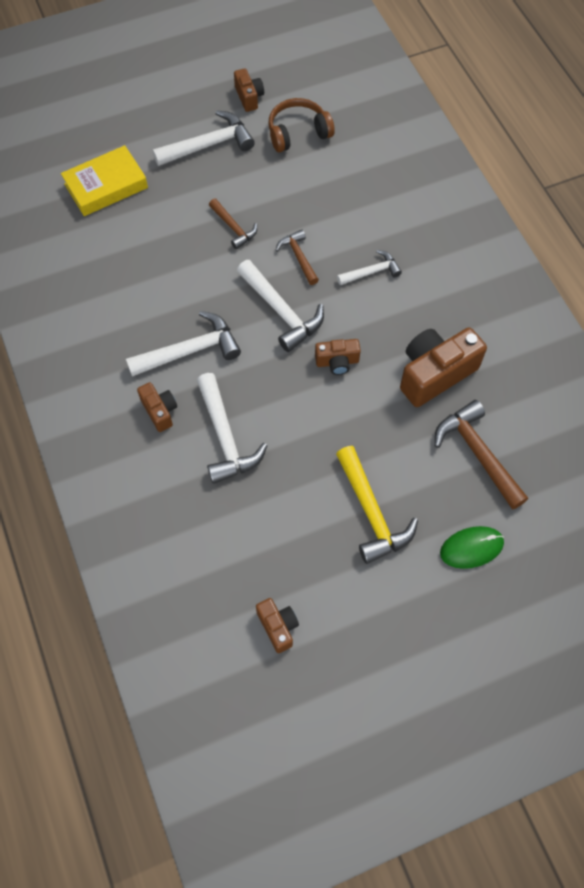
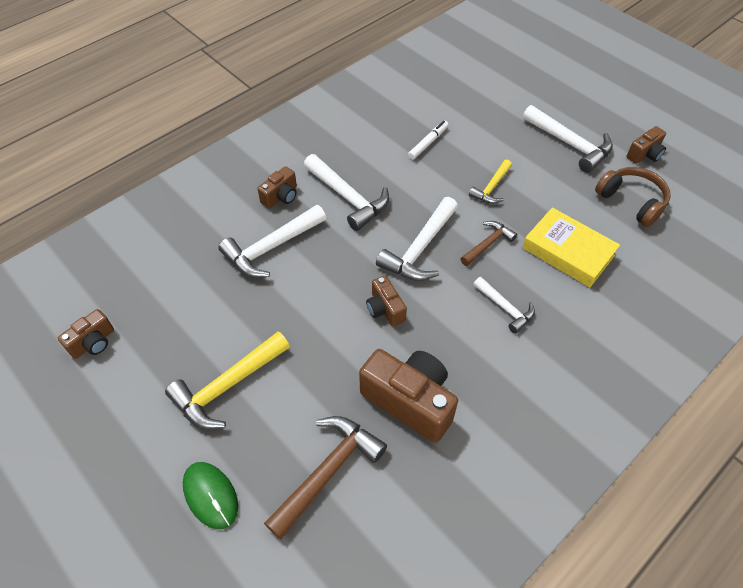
camera: 70 degrees right, 10 degrees down
(106, 186) = (482, 96): yellow book -> yellow book (568, 252)
(149, 257) = (428, 143): none -> white marker
(233, 228) = (491, 188): brown hammer -> yellow hammer

